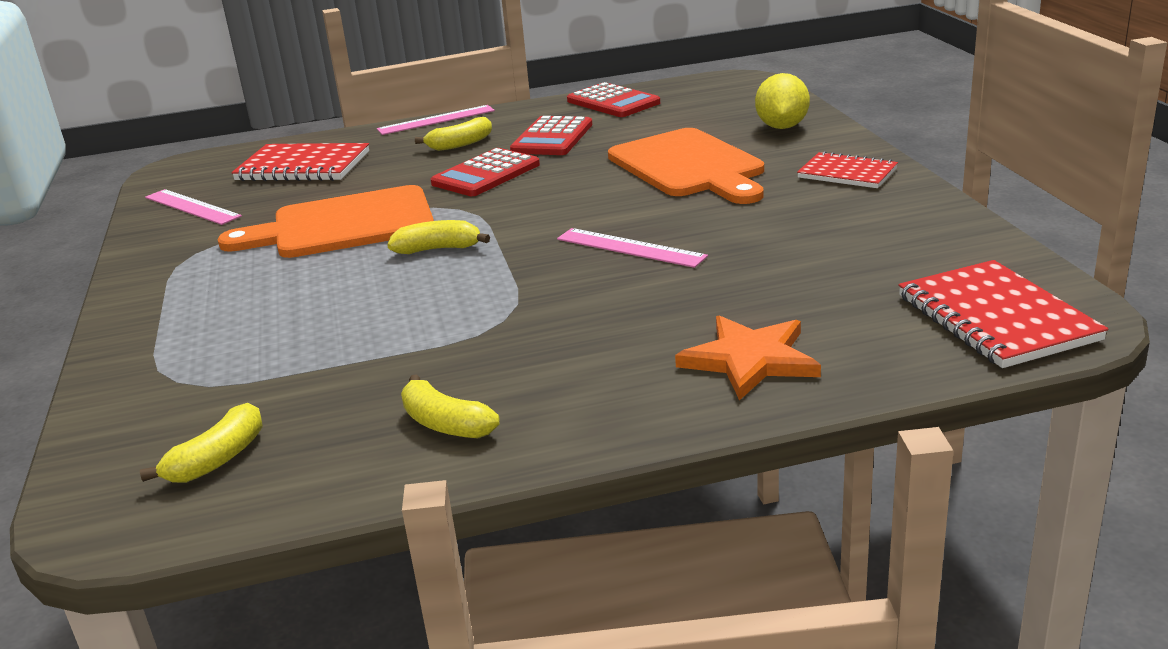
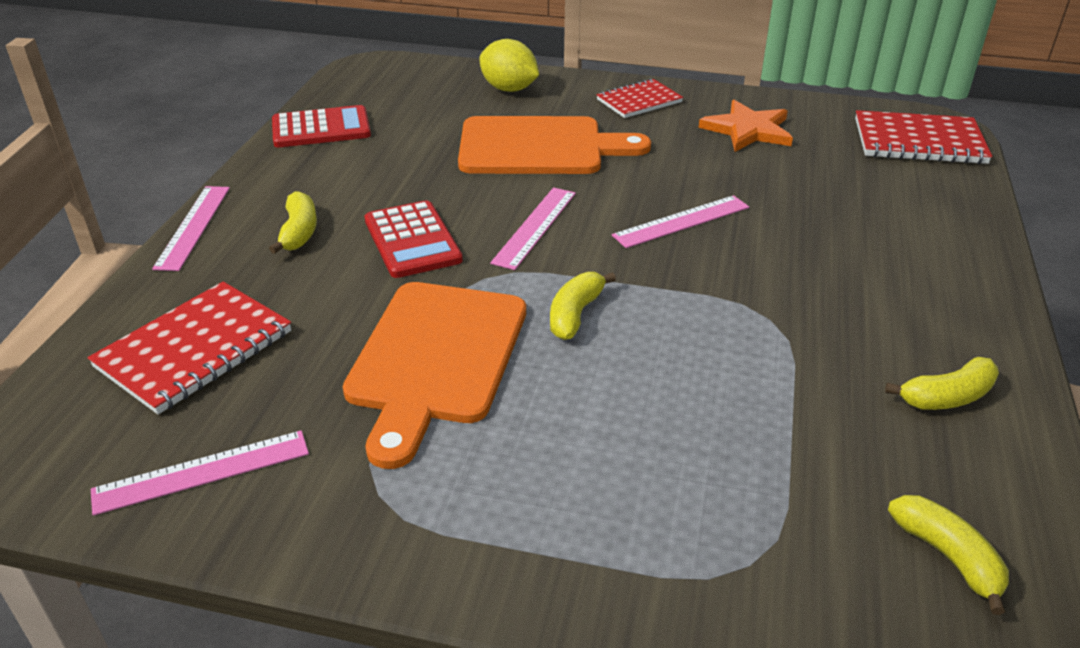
camera: 65 degrees left, 10 degrees up
(552, 138) = (367, 182): red calculator -> none
(552, 202) = (534, 227): none -> pink ruler
(749, 360) = (921, 236): orange star -> orange star (748, 130)

